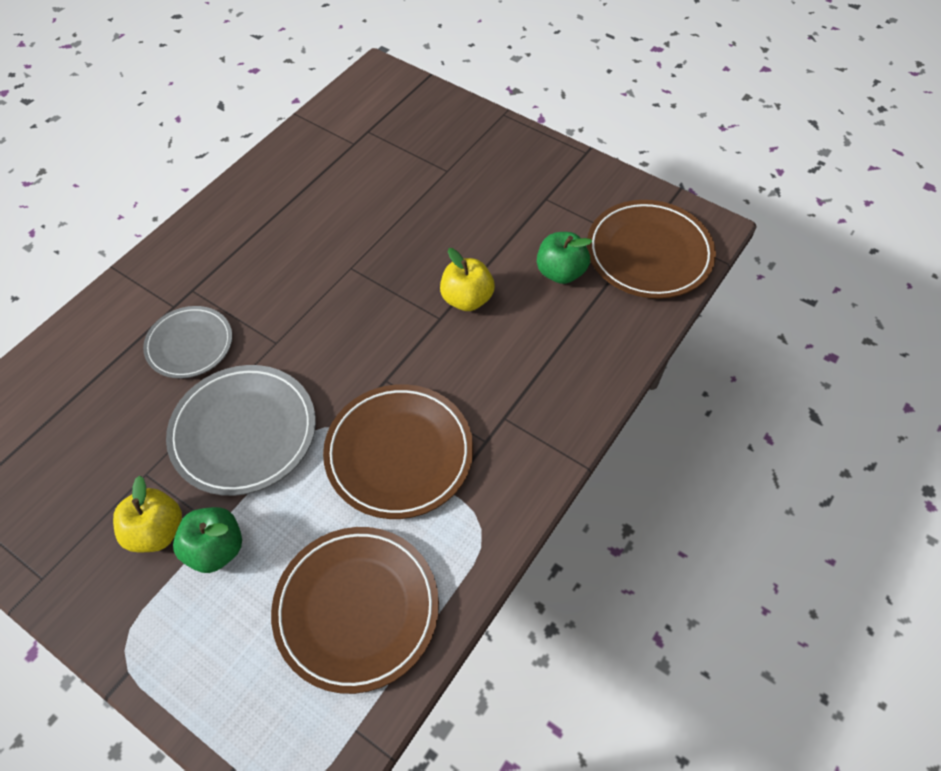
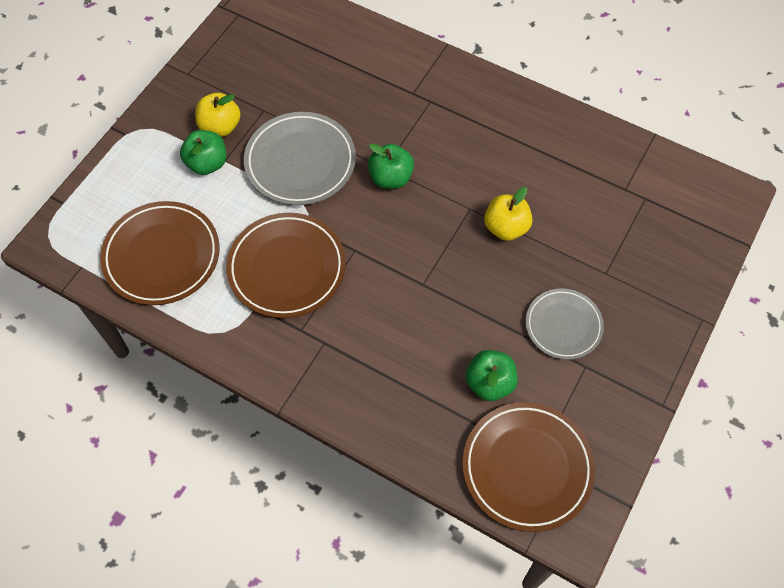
camera: 85 degrees right, 5 degrees up
(190, 345) = (376, 111): grey plate -> grey plate (563, 325)
(292, 337) = (390, 178): none -> green apple
(467, 299) = (447, 304): yellow apple -> yellow apple (506, 227)

